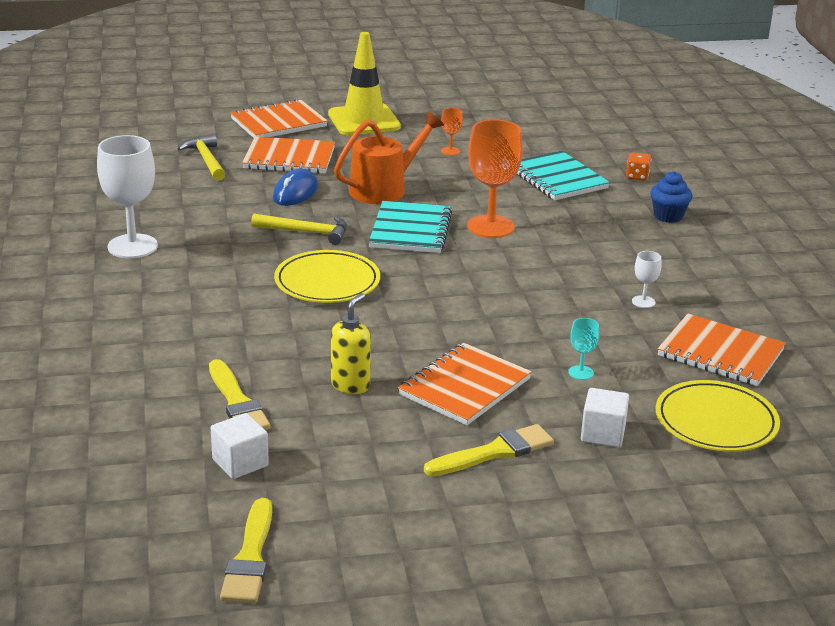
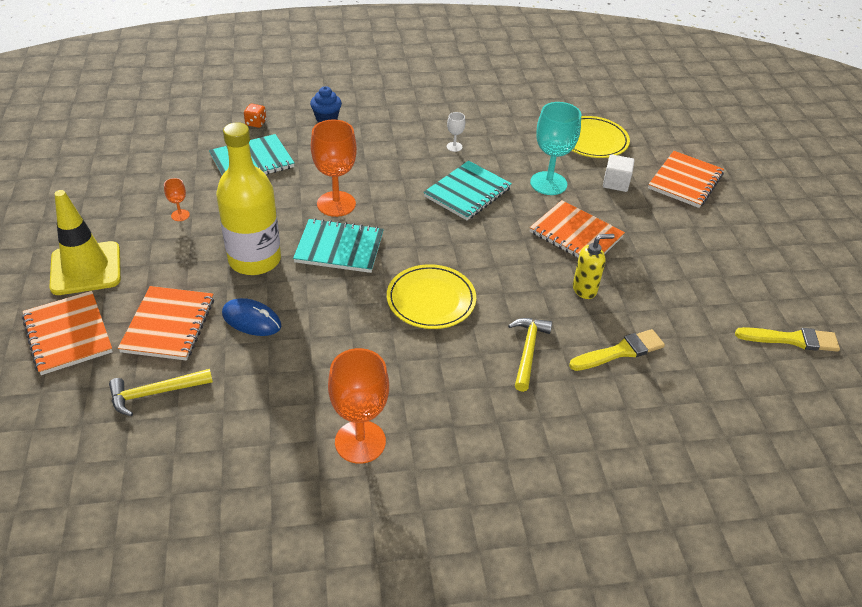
camera: 90 degrees left, 15 degrees up
(132, 246) = (360, 442): white goblet -> orange goblet
(240, 463) = (695, 347): white cube -> none
(306, 232) = (338, 312): yellow hammer -> yellow hammer (528, 351)
(351, 385) = (585, 289): yellow soap dispenser -> yellow soap dispenser turned 135 degrees clockwise
(385, 189) = (255, 260): orange watering can -> yellow bottle
(494, 452) = (647, 227): yellow brush -> none
(538, 309) = (467, 192): none -> turquoise notebook
(581, 372) = (548, 183): turquoise goblet -> turquoise goblet, size x2.22
(720, 353) = (516, 127): orange notebook -> orange notebook (685, 181)

